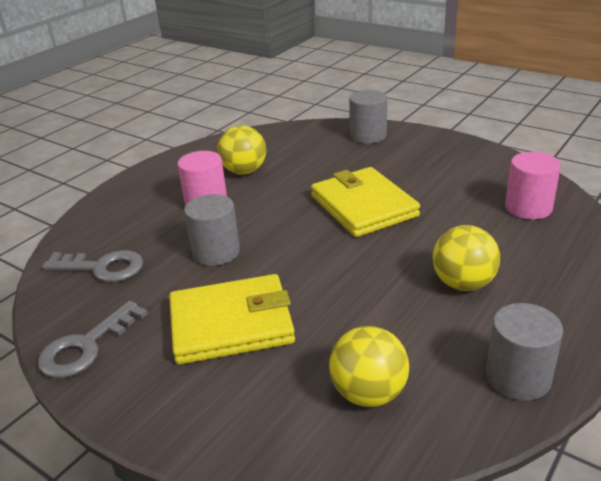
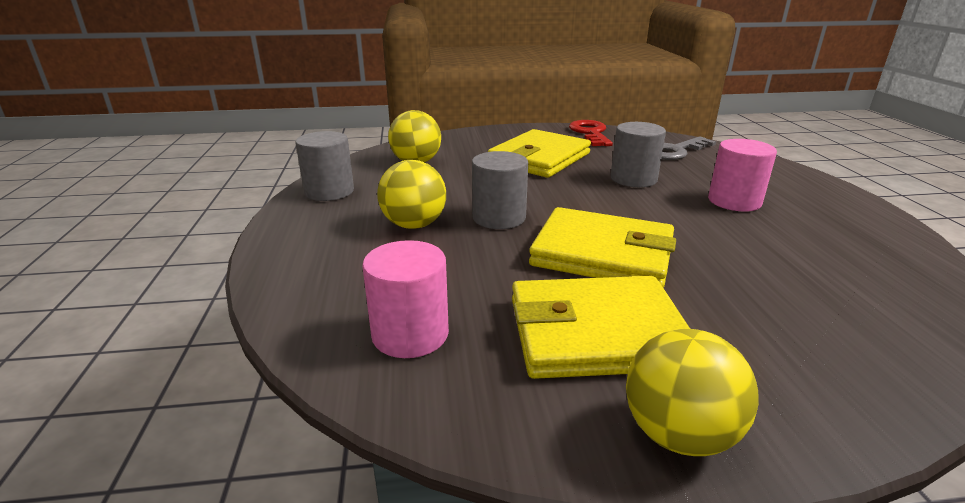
camera: 135 degrees right, 5 degrees down
(86, 346) = (590, 133): grey key -> red key
(244, 171) = (796, 240): yellow ball -> yellow ball (678, 434)
(368, 136) = (836, 378): grey cylinder -> grey cylinder (499, 218)
(433, 176) = (596, 333): none -> yellow wallet

